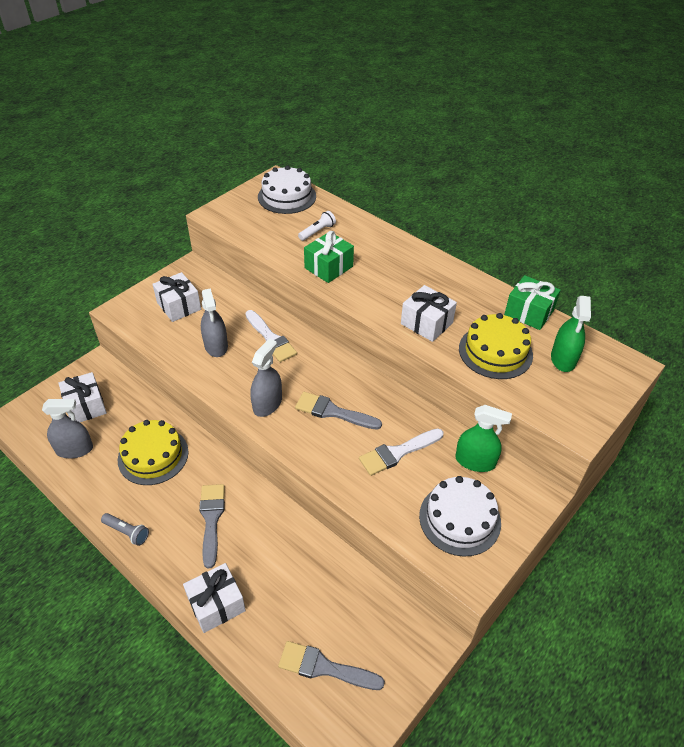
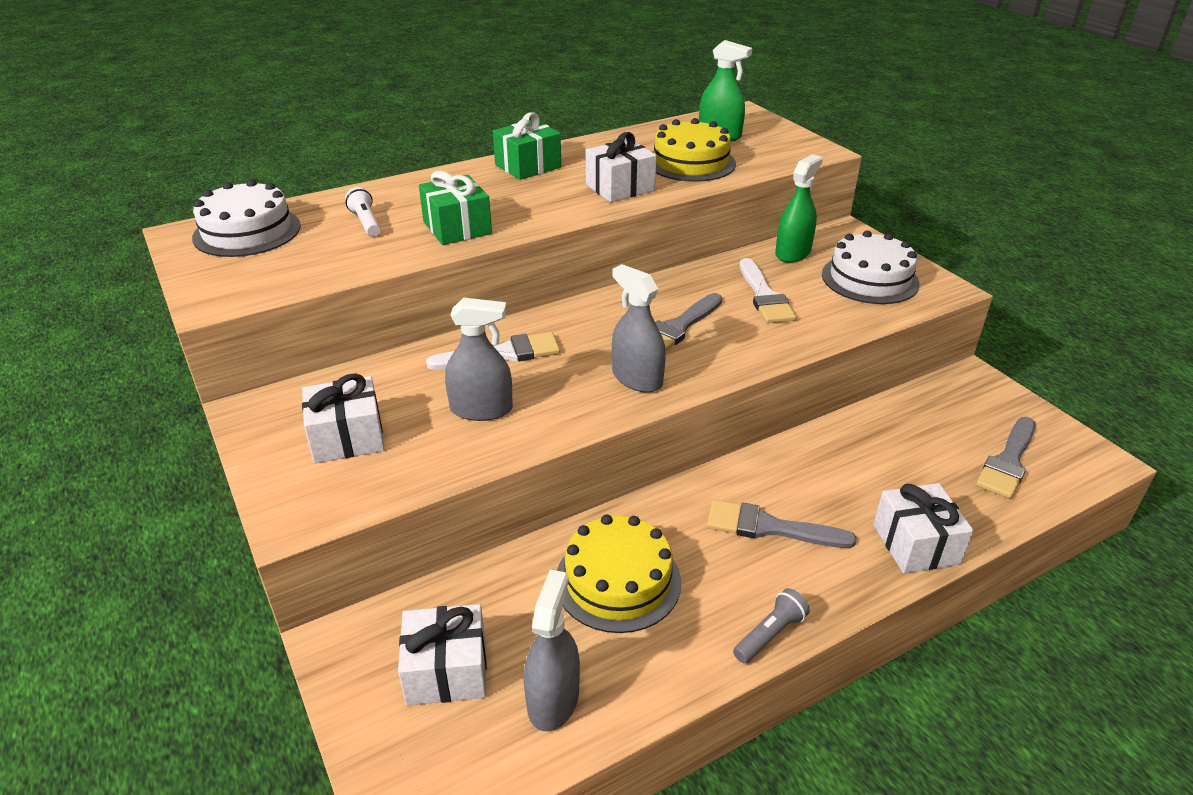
camera: 70 degrees left, 10 degrees down
(529, 312) = (639, 135): green gift -> green gift (528, 166)

